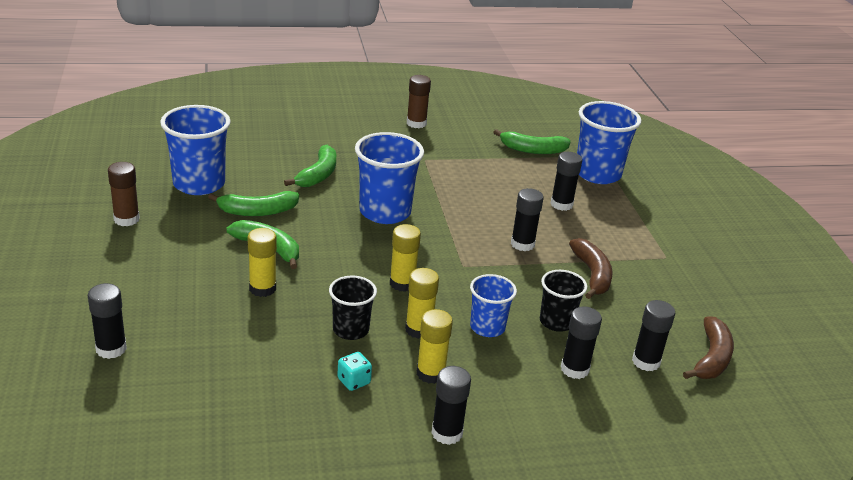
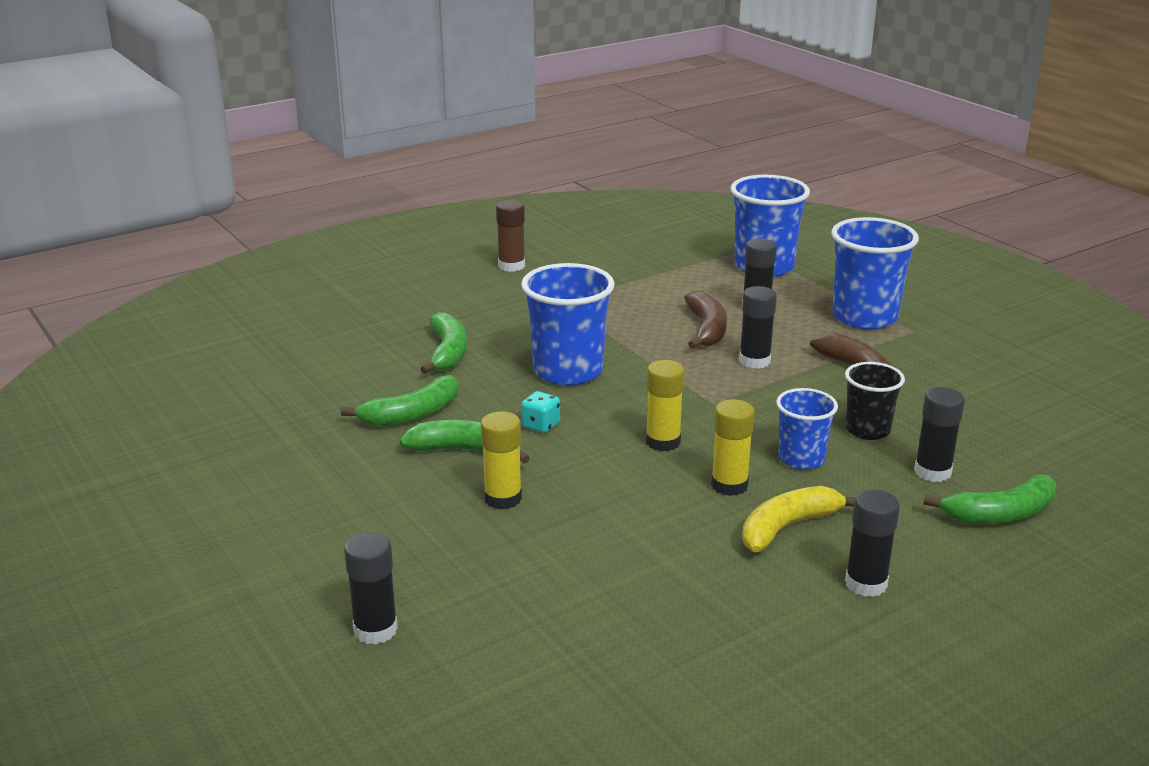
camera: 20 degrees left, 5 degrees down
(126, 219) = (247, 472): brown glue stick -> none
(199, 184) = (305, 404): blue cup -> blue cup (864, 317)
(350, 330) = (652, 510): black cup -> none
(354, 381) = (710, 565): turquoise dice -> turquoise dice (541, 425)
(430, 373) = (787, 527): yellow glue stick -> yellow banana
(532, 150) = (671, 261): green banana -> green banana (1000, 514)
(646, 362) = (994, 441): black glue stick -> none
(711, 358) = (1053, 417): brown banana -> brown banana (706, 329)

